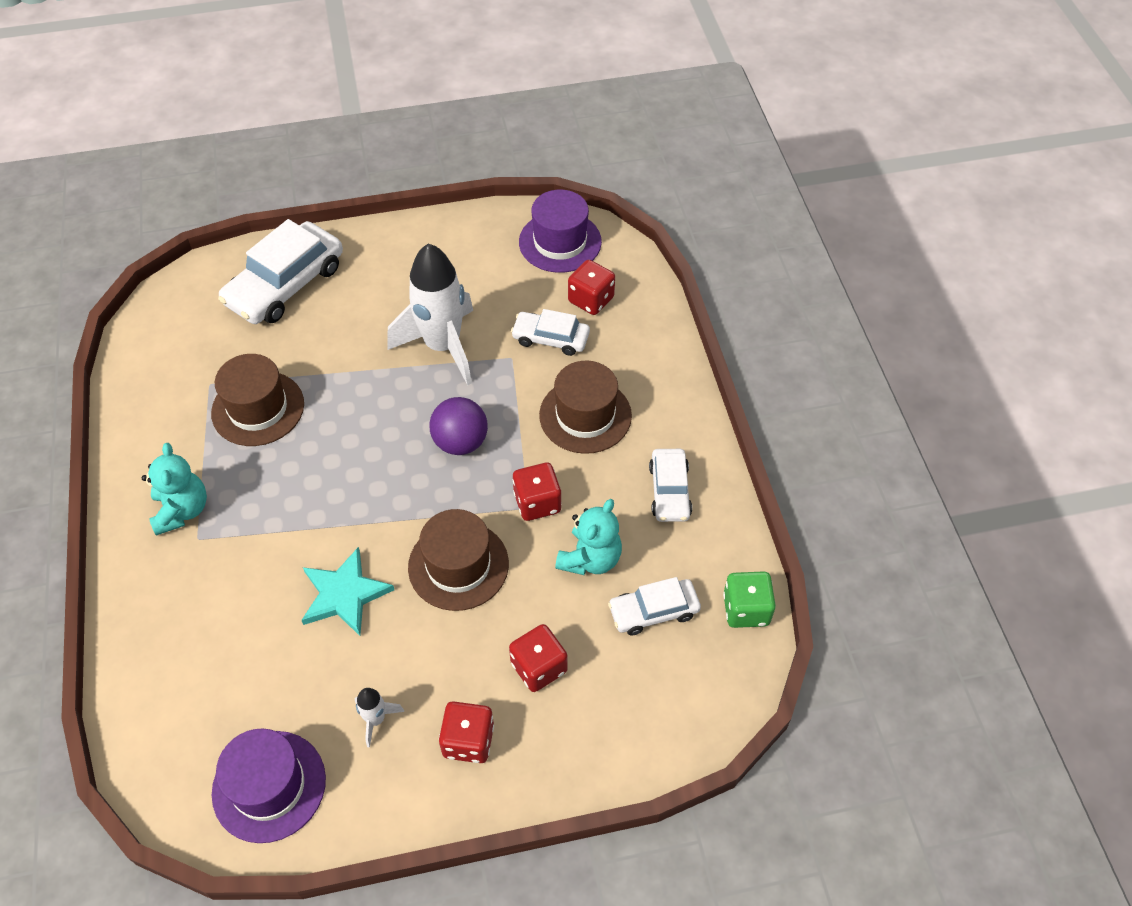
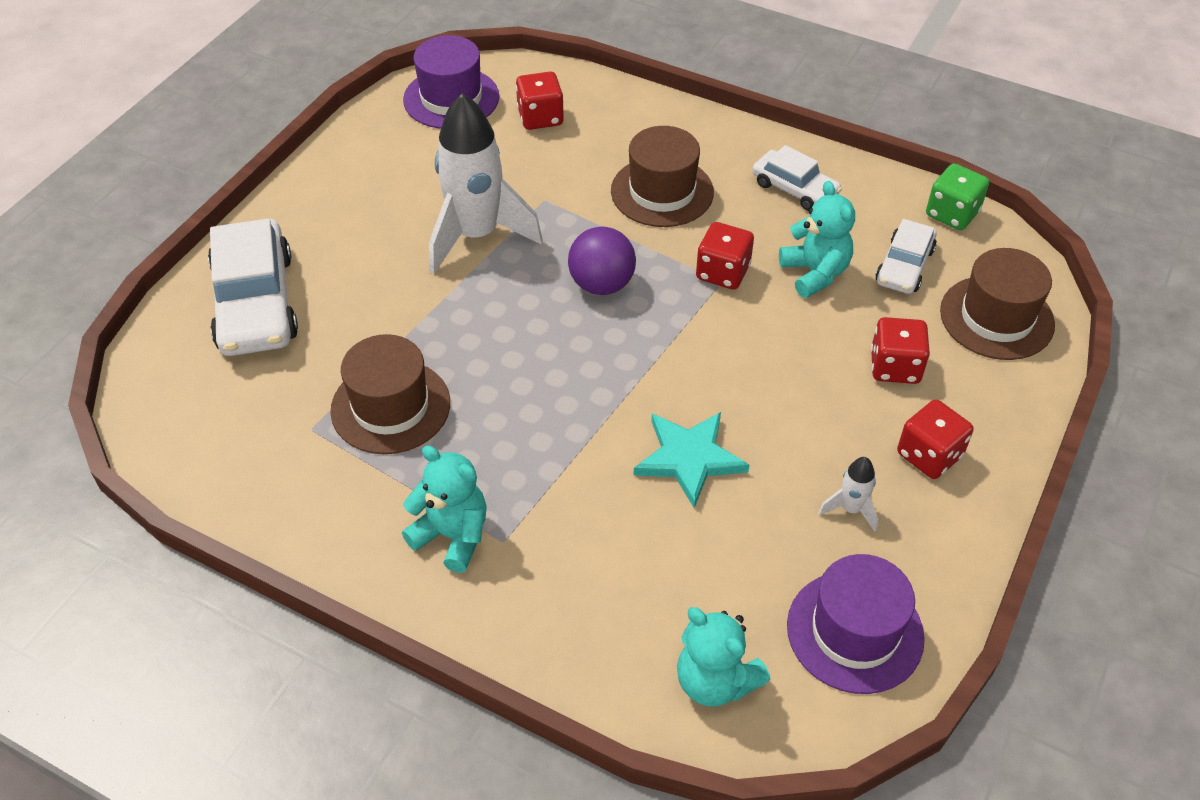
camera: 50 degrees left, 5 degrees down
(171, 726) = (715, 681): none -> turquoise teddy bear
(458, 565) = (737, 360): brown hat -> brown hat (996, 317)
(550, 338) = (553, 164): white car -> none

